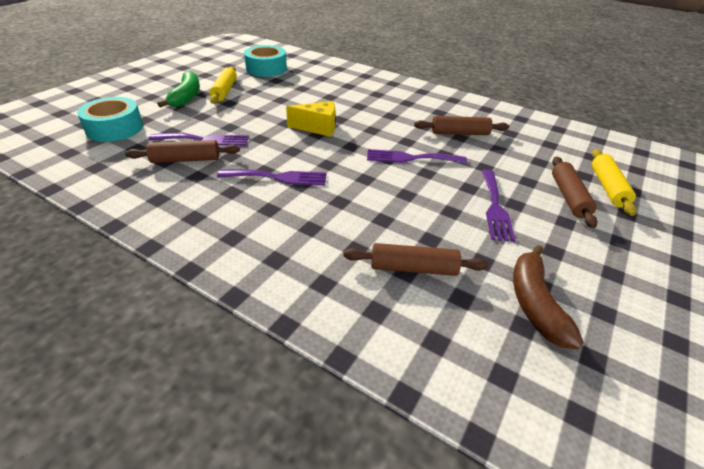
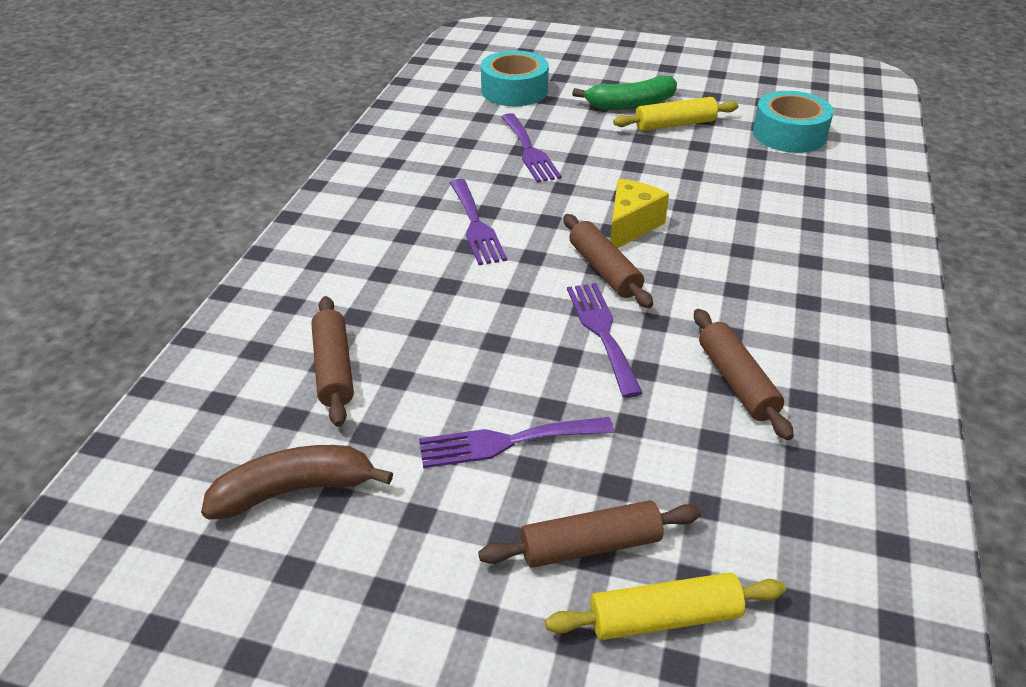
camera: 75 degrees right, 0 degrees up
(185, 159) = (477, 153): brown rolling pin -> brown rolling pin (604, 270)
(318, 128) = (630, 226): yellow cheese -> yellow cheese turned 135 degrees counterclockwise

